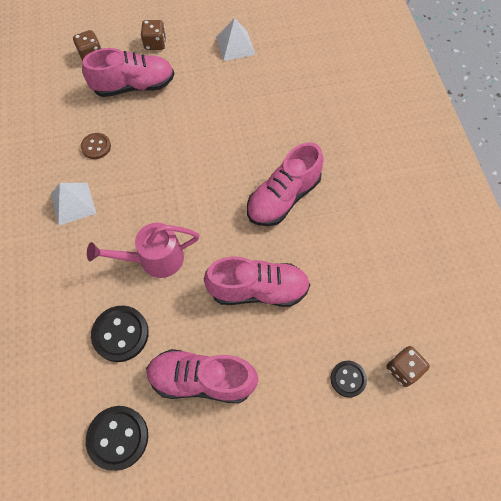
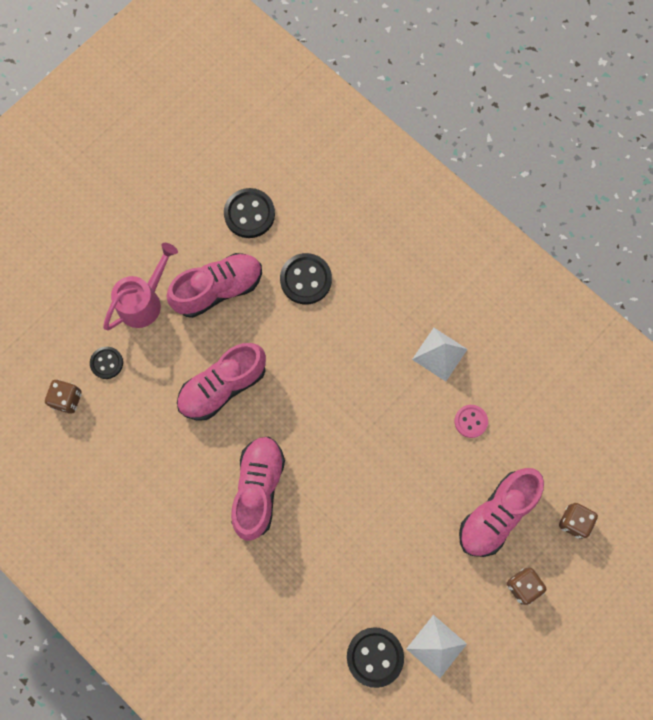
camera: 145 degrees right, 10 degrees up
(96, 147) = (470, 421): brown button -> pink button
(154, 259) = (328, 353): pink watering can -> pink watering can (144, 301)
(278, 61) = (375, 657): none -> black button

